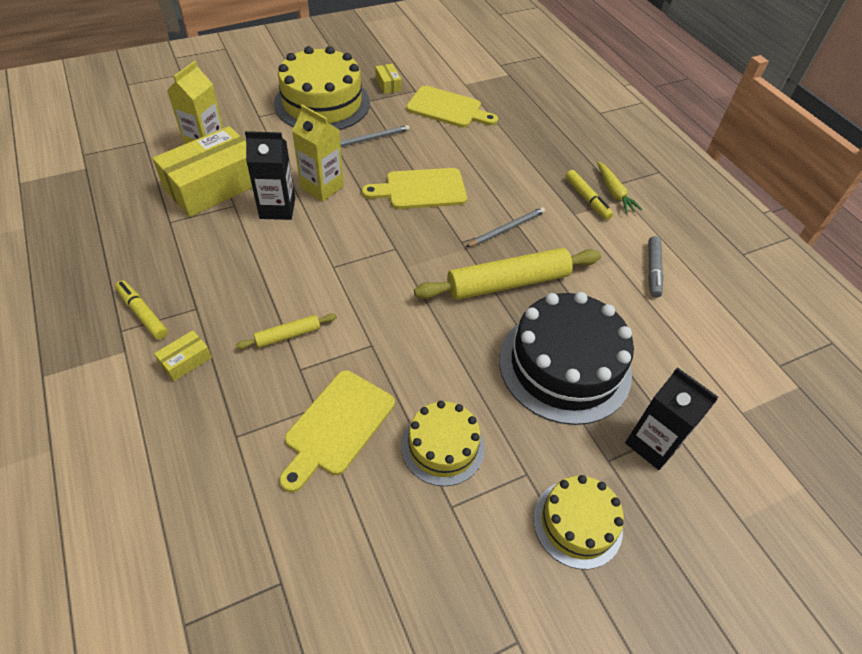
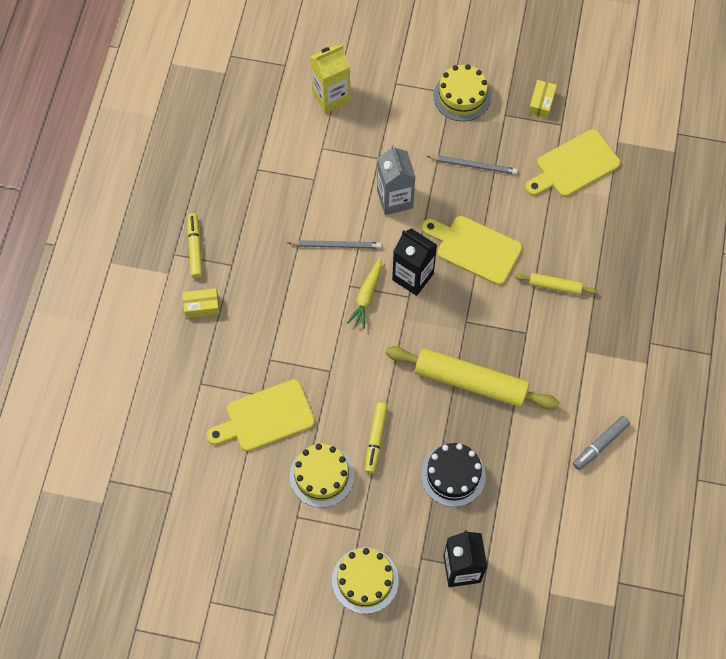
camera: 40 degrees right, 15 degrees up
(214, 186) = (311, 149): yellow box -> none
(277, 208) = (345, 202): black carton -> black carton (412, 277)
(288, 335) = (279, 327): yellow rolling pin -> yellow rolling pin (555, 286)
(322, 103) = (462, 96): yellow cake -> yellow cake, size x0.57
(322, 187) = (395, 199): yellow carton -> grey carton
(447, 108) = (574, 165): yellow cutting board -> yellow cutting board turned 90 degrees clockwise
(506, 229) = (513, 331): grey pencil -> grey pencil (336, 245)
(564, 366) = (453, 475): black cake -> black cake, size x0.57
(587, 199) = (612, 343): yellow marker -> yellow marker (375, 439)
(614, 193) = (643, 351): yellow carrot -> yellow carrot (366, 296)

